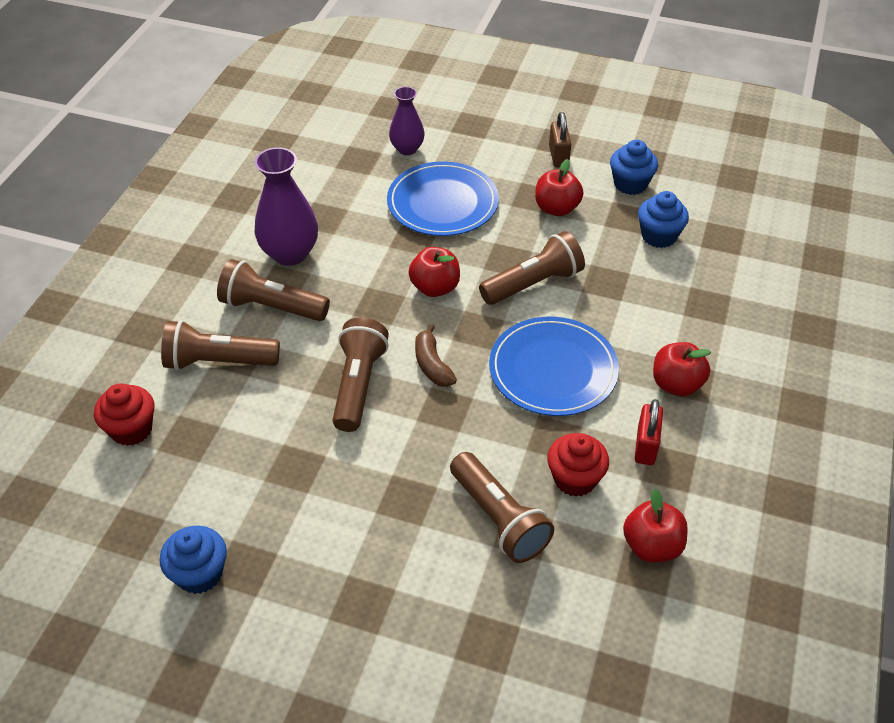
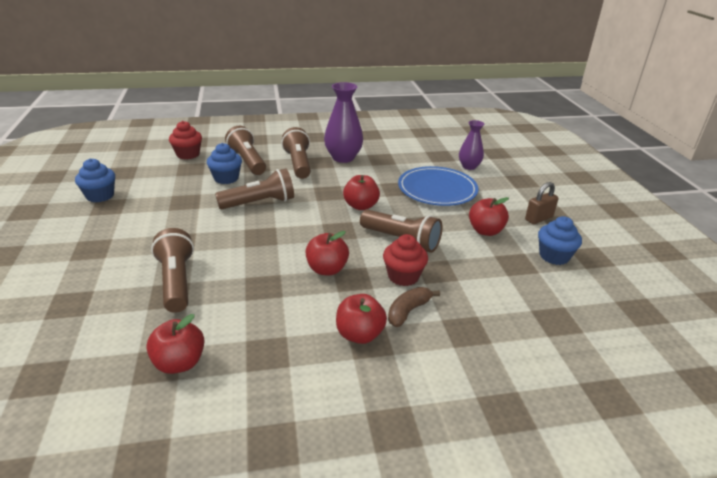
camera: 60 degrees right, 15 degrees down
(432, 365) = (294, 222): brown banana -> brown banana (408, 311)
(499, 519) = (176, 281): brown flashlight -> brown flashlight turned 135 degrees clockwise
(553, 370) = (327, 269): blue plate -> red apple
(575, 479) = (229, 306): red cupcake -> red cupcake (403, 276)
(645, 446) = (282, 333): red padlock -> none
(659, 236) = (515, 284): blue cupcake -> blue cupcake (226, 178)

